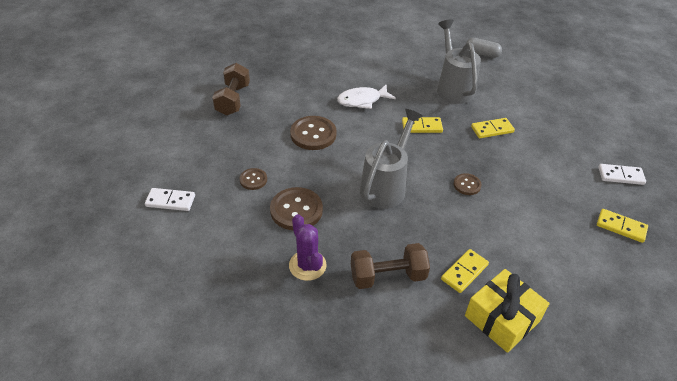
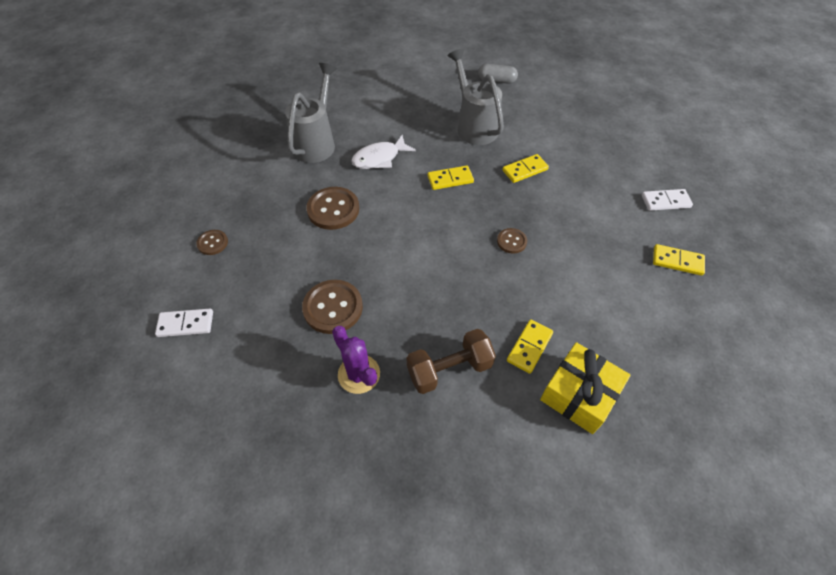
camera: 10 degrees left, 10 degrees up
(233, 100) = (233, 182): brown dumbbell -> none
(253, 180) = (277, 279): brown button -> brown button (212, 243)
(386, 186) = (426, 259): grey watering can -> grey watering can (316, 143)

